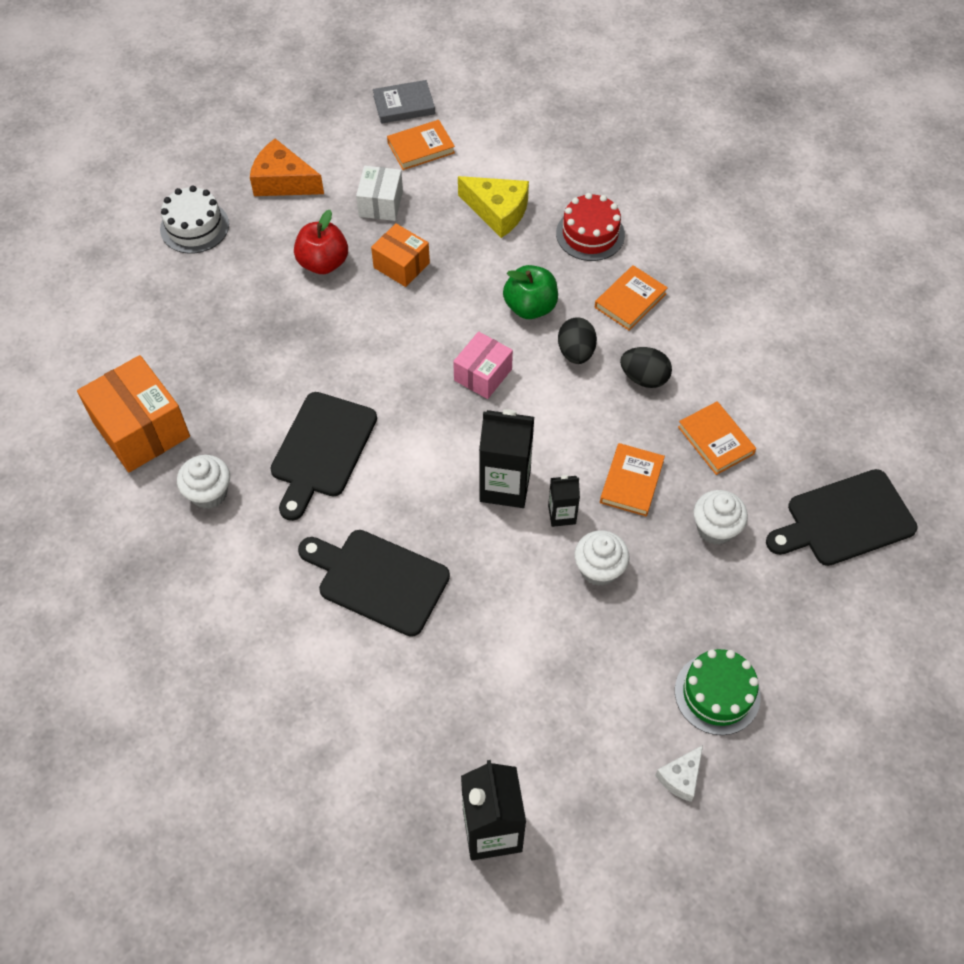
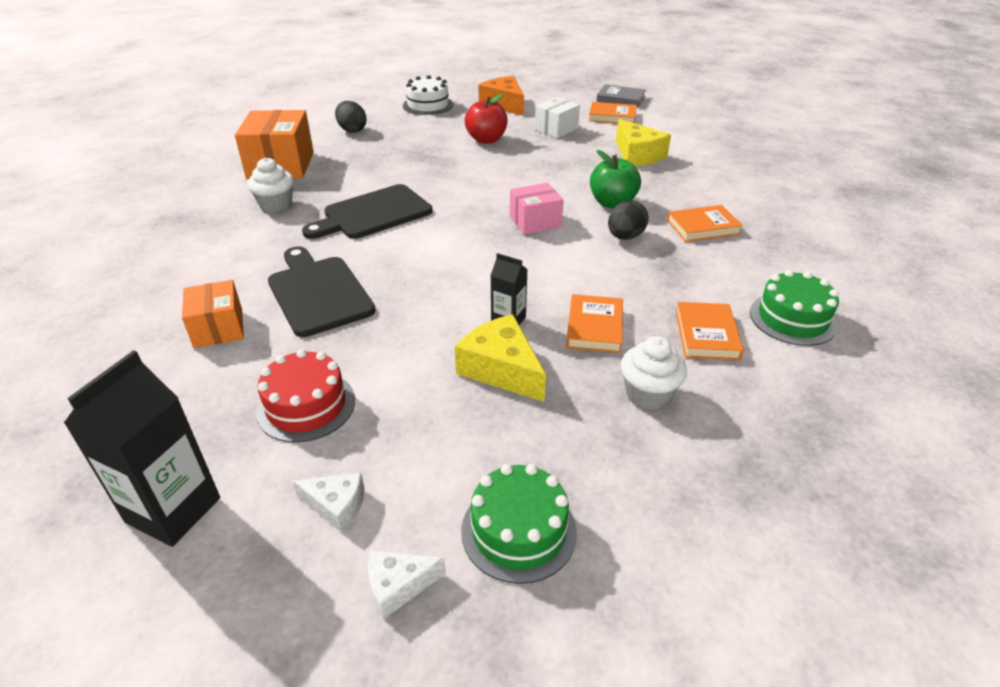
camera: 35 degrees right, 20 degrees down
(401, 265) = (538, 156): orange box -> orange box (218, 328)
(505, 486) = (481, 284): black carton -> none
(590, 234) = (702, 185): red cake -> red cake (306, 406)
(593, 754) = (336, 506): none -> white cheese
(599, 569) = (501, 369): white cupcake -> yellow cheese
(631, 482) = (594, 327): orange book -> orange book turned 45 degrees counterclockwise
(644, 378) = (672, 271): black egg -> black egg (352, 130)
(764, 385) = (792, 319): none -> green cake
(845, 520) = (810, 456): black cutting board -> none

